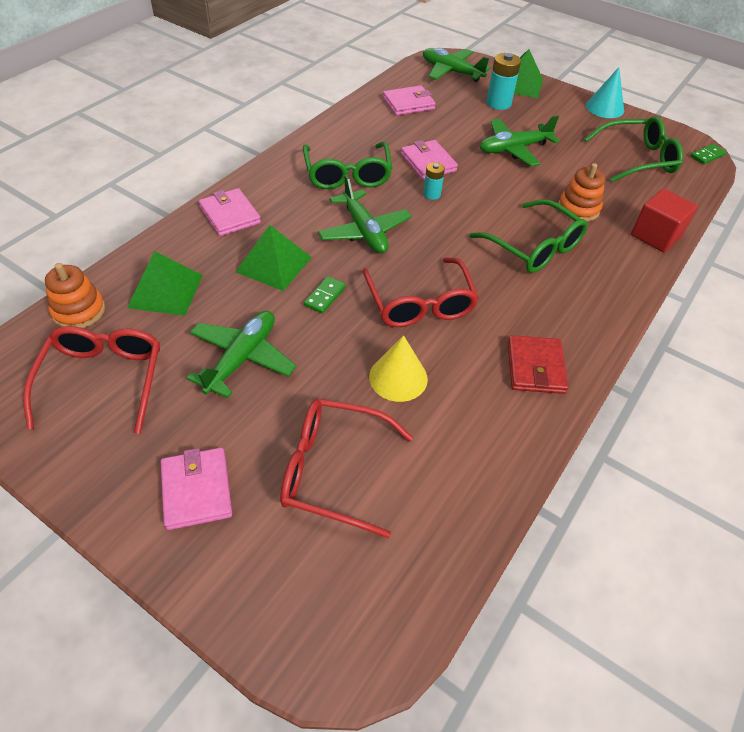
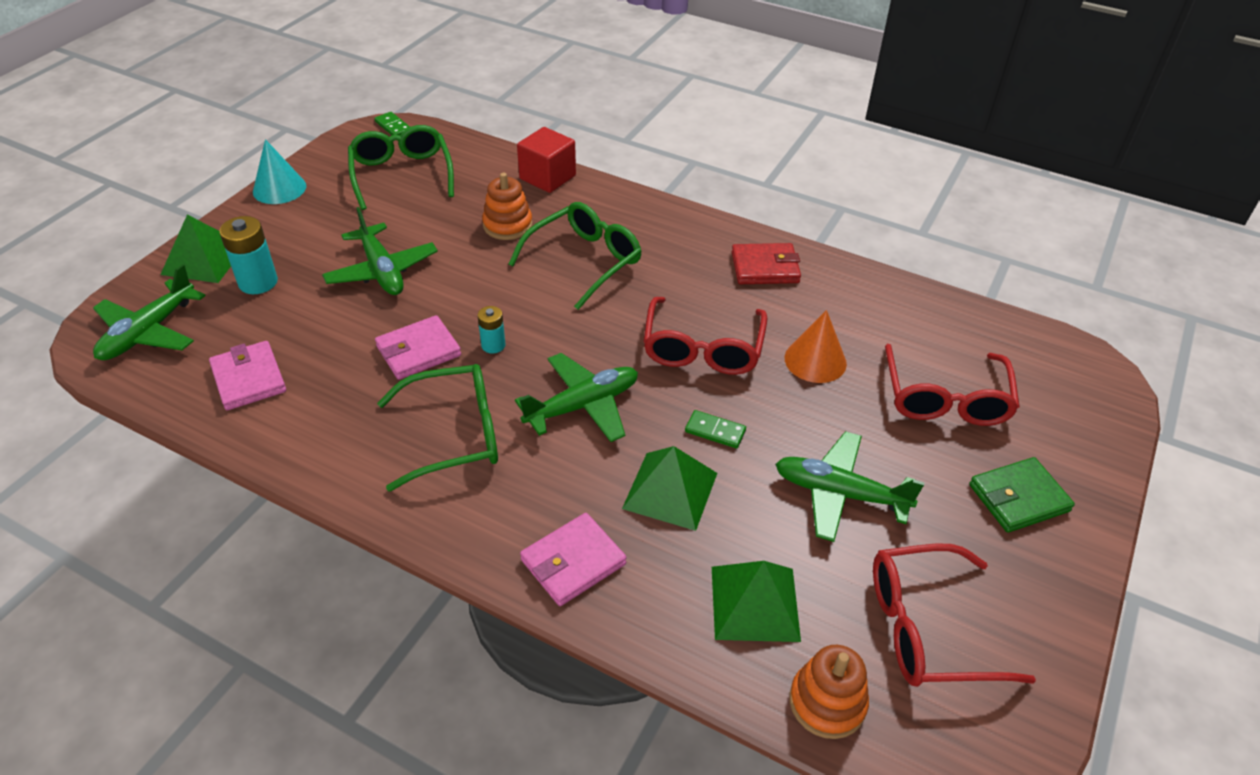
camera: 95 degrees left, 5 degrees down
(196, 490) = (1018, 498): pink wallet -> green wallet
(398, 377) = (815, 360): yellow cone -> orange cone
(420, 304) = (702, 349): red glasses -> red glasses turned 120 degrees clockwise

